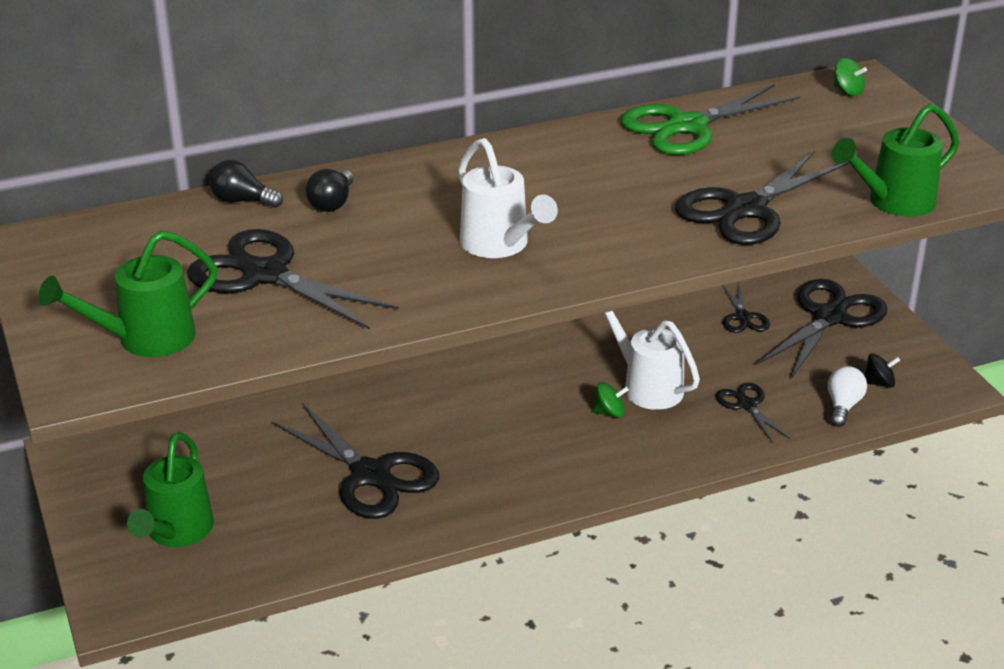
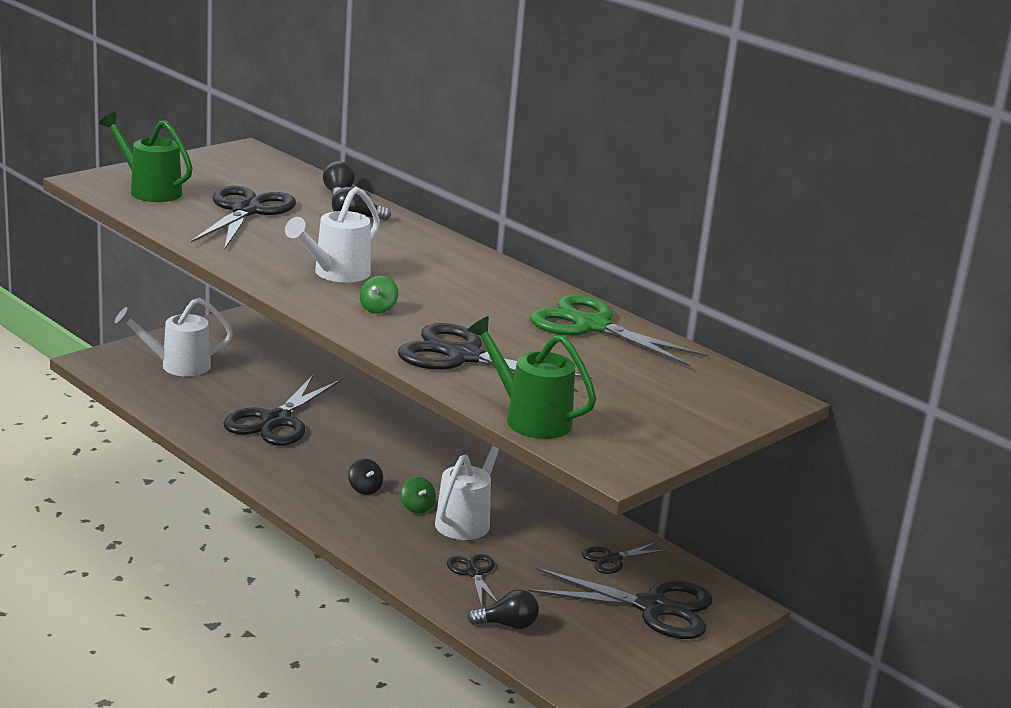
camera: 65 degrees right, 10 degrees down
(176, 532) = (178, 366): green watering can -> white watering can
(747, 405) = (473, 573): black scissors -> black scissors turned 60 degrees counterclockwise
(843, 406) = (507, 625): white light bulb -> black light bulb
(847, 91) = (738, 392): green spinning top -> green spinning top (378, 309)
(879, 383) = (561, 643): black spinning top -> black spinning top (365, 489)

